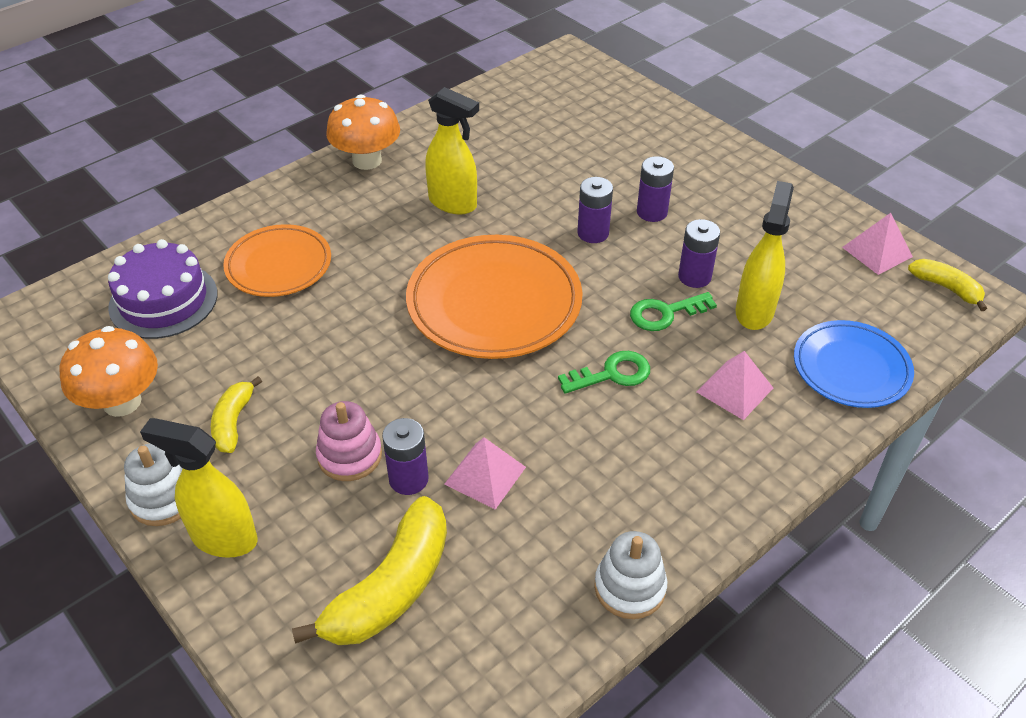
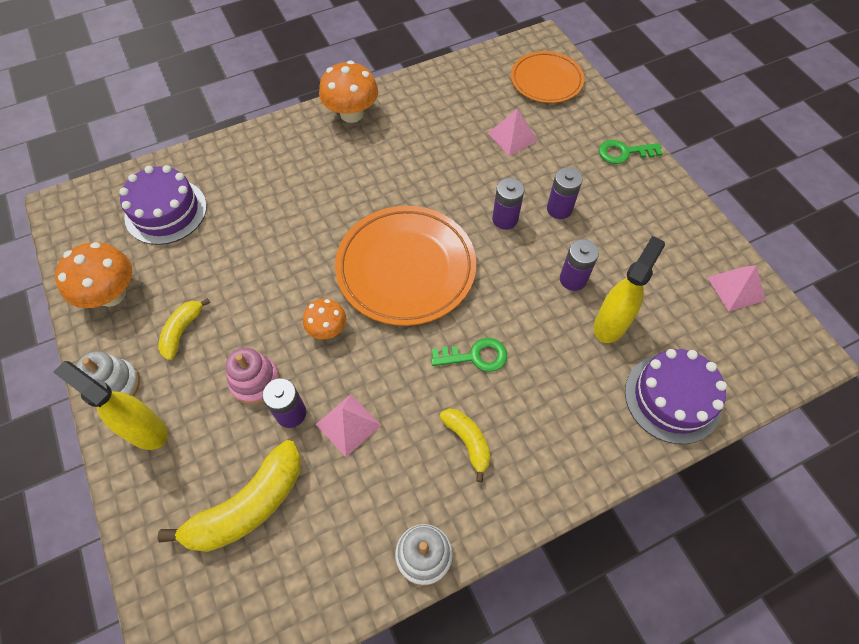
camera: 15 degrees right, 15 degrees up
(279, 265) = (257, 198): orange plate -> orange plate (546, 81)
(421, 383) = (327, 329): none -> orange mushroom
(453, 203) = (404, 168): yellow spray bottle -> none
(665, 313) = (537, 309): green key -> green key (624, 152)
(734, 390) = (568, 395): pink pyramid -> pink pyramid (512, 137)
(851, 368) = (672, 398): blue plate -> purple cake
(946, 288) = (784, 338): yellow banana -> yellow banana (468, 442)

